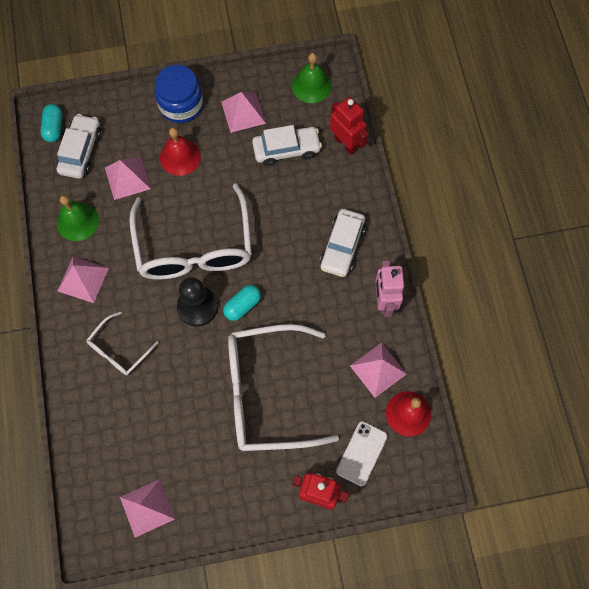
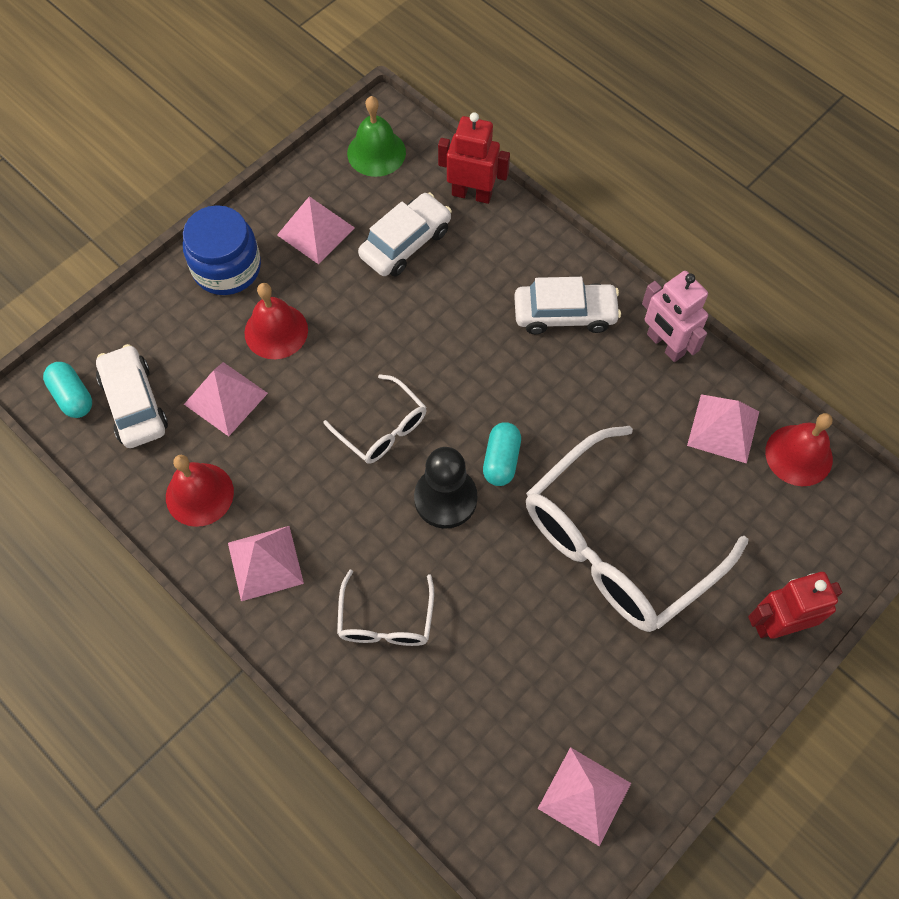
camera: 35 degrees left, 5 degrees down
(77, 221) = (199, 494): green bell -> red bell
(194, 247) = (383, 428): white glasses -> white glasses, size x0.48
(342, 247) = (565, 314): white car -> white car turned 75 degrees counterclockwise
(361, 453) = (785, 538): white phone -> none

